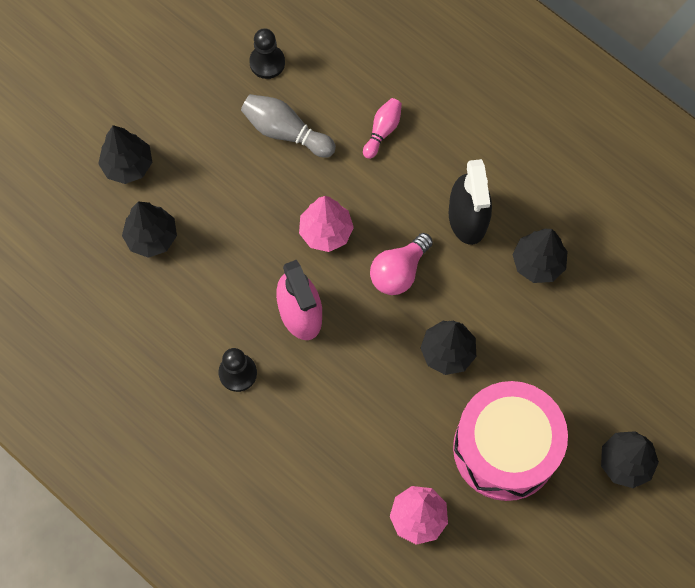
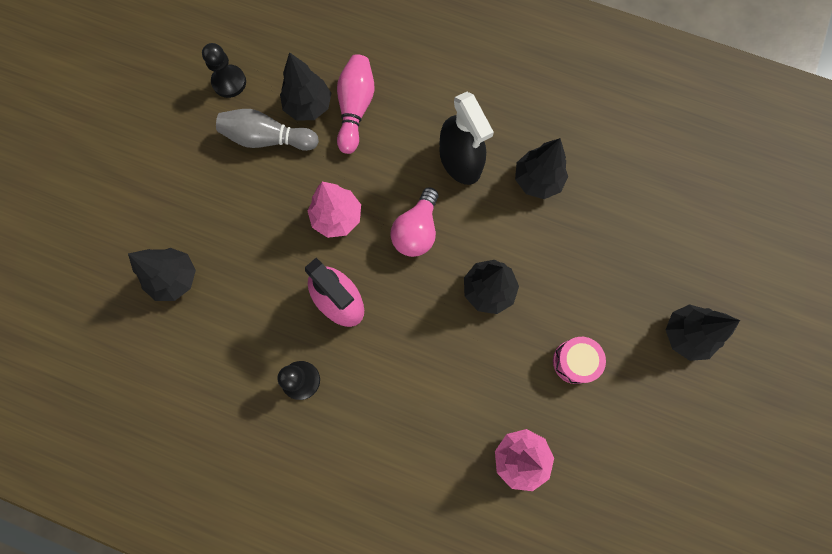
camera: 20 degrees left, 5 degrees up
(128, 165) = (129, 218): black tree -> black tree (308, 106)
(382, 131) = (355, 109): pink bowling pin -> pink bowling pin, size x1.55
(505, 448) = (574, 361): pink drum -> pink drum, size x0.43

